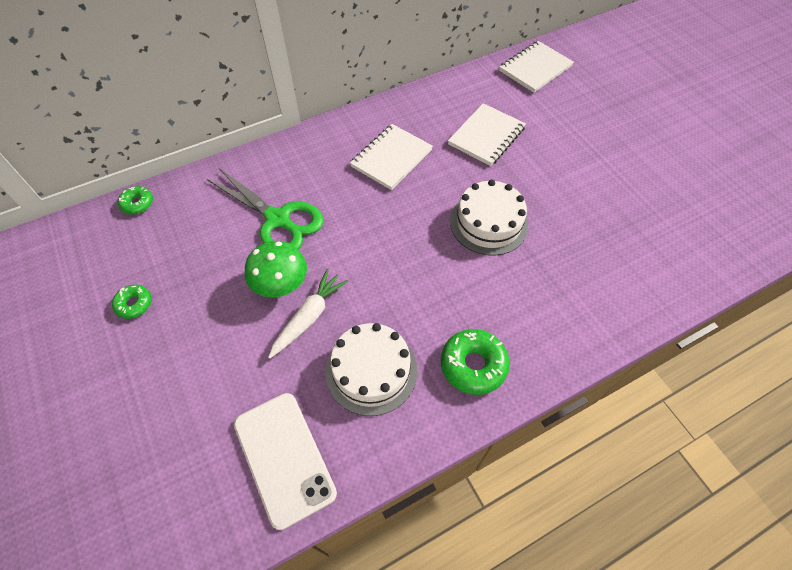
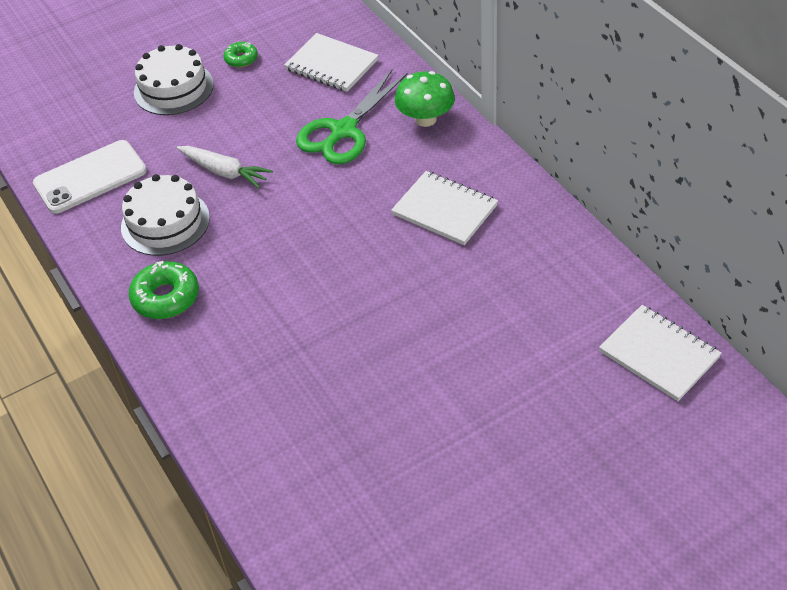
camera: 90 degrees right, 10 degrees down
(137, 203) = (357, 32): green donut -> none
(281, 284) = (262, 147): green mushroom -> green mushroom (425, 119)
(486, 136) = (498, 299): white notebook -> white notebook (331, 65)
(488, 223) = (349, 305): white cake -> white cake (173, 88)

